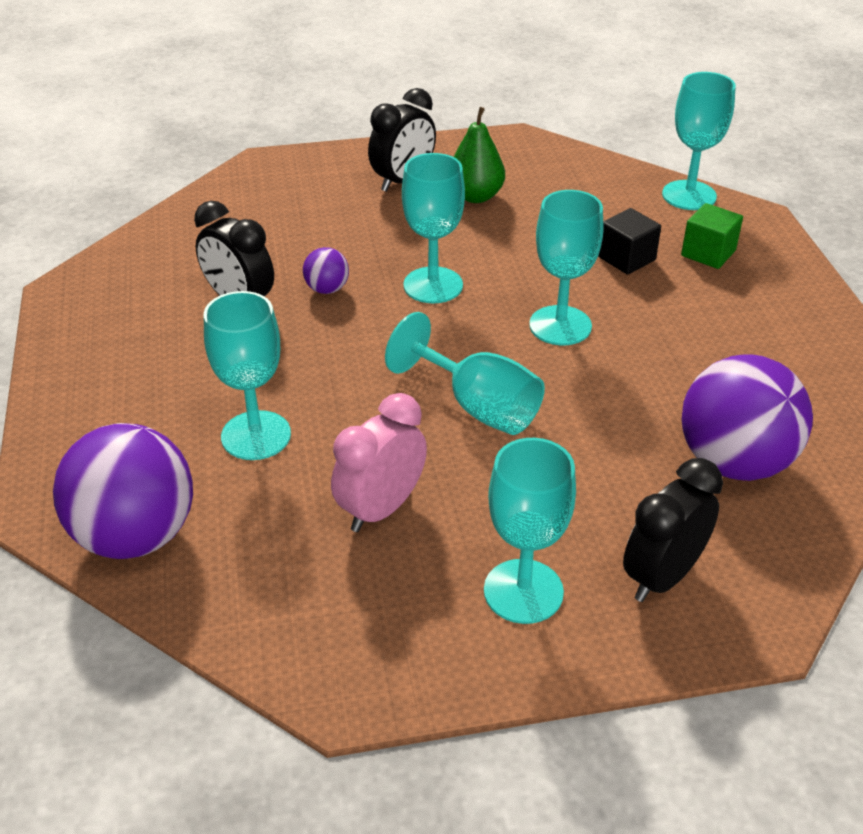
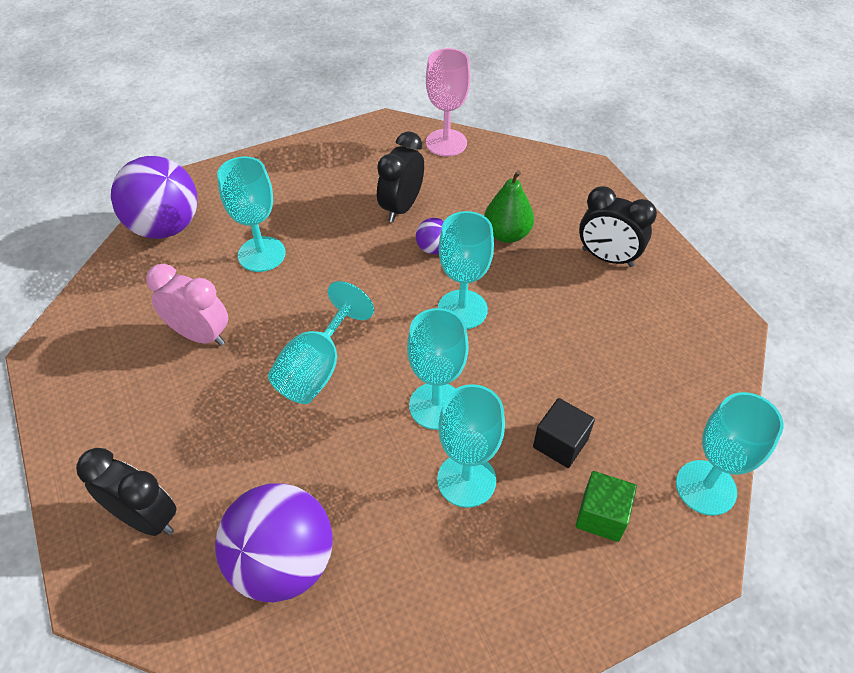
camera: 75 degrees right, 10 degrees up
(142, 248) = (446, 143): none -> pink goblet
(475, 196) = (609, 311): green pear -> green pear (507, 234)
(523, 591) = (128, 430): turquoise goblet -> turquoise goblet (466, 480)

